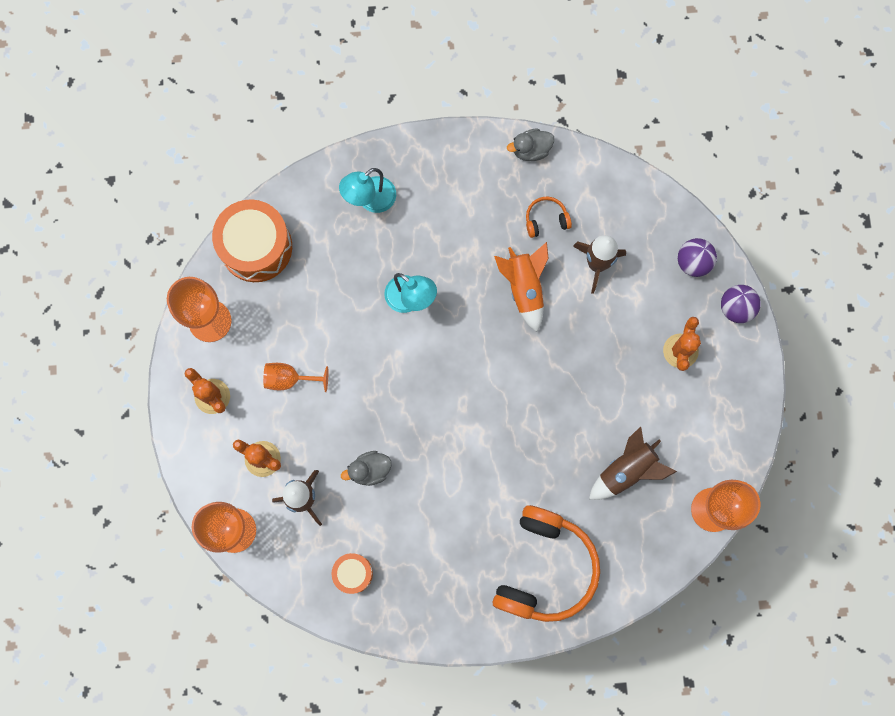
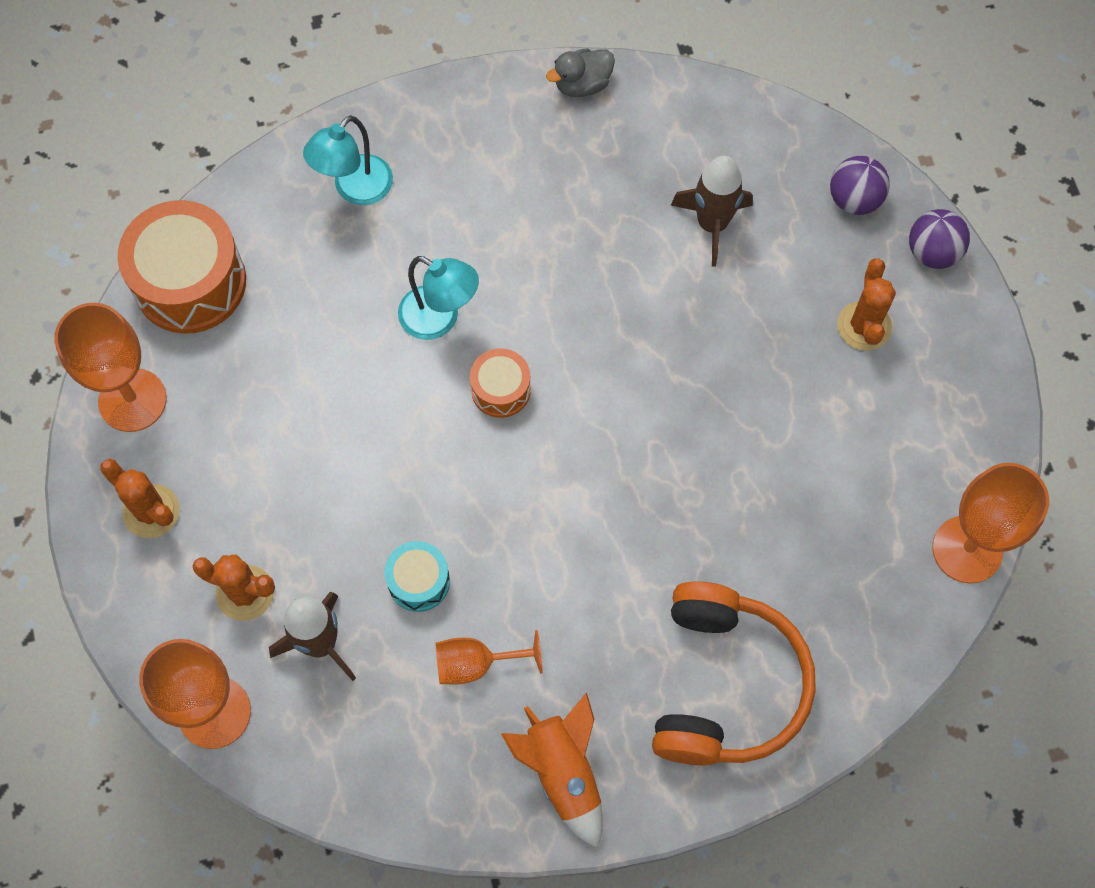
camera: 10 degrees left, 10 degrees down
(289, 379) = (270, 465): orange goblet -> orange goblet (476, 663)
(353, 573) = (418, 747): orange drum -> orange drum (501, 390)
(369, 470) = (419, 581): grey duck -> turquoise drum
(524, 288) = (610, 275): orange rocket -> orange rocket (563, 772)
(546, 219) = (623, 175): orange headphones -> none
(627, 470) = (821, 513): brown rocket -> none

